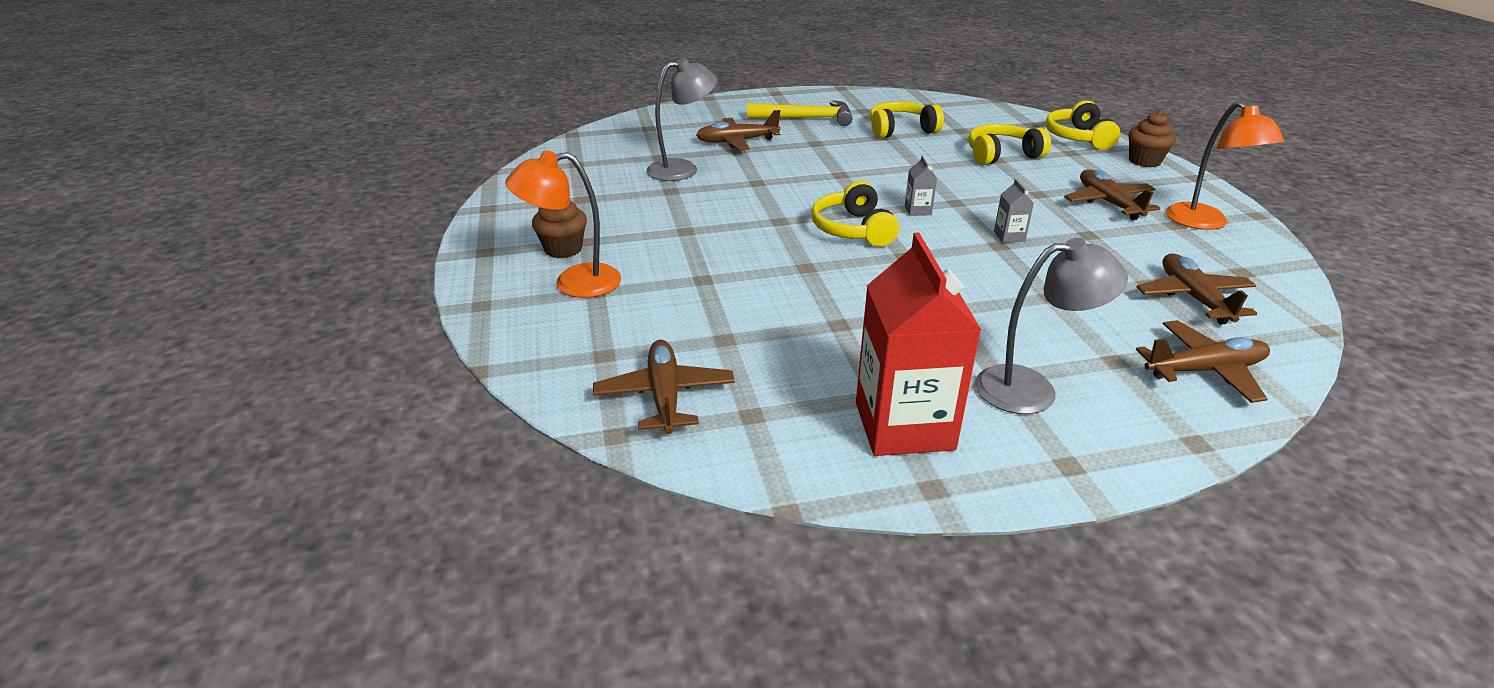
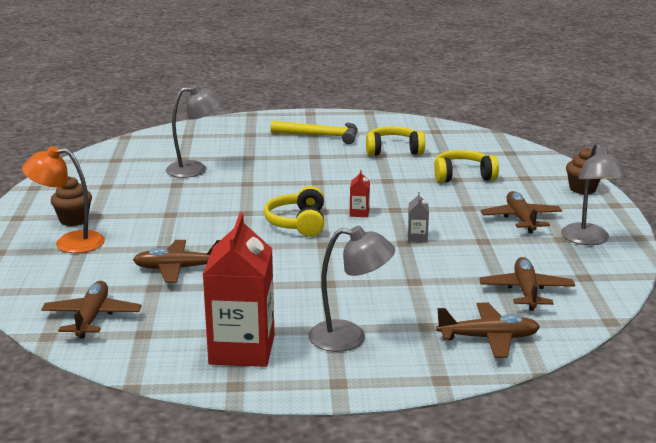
camera: 10 degrees right, 10 degrees down
(737, 141) = (251, 151): brown plane -> brown plane (178, 269)
(918, 210) = (359, 213): grey carton -> red carton
(1078, 138) = (541, 166): yellow headphones -> none
(1204, 223) = (588, 240): orange lamp -> grey lamp

